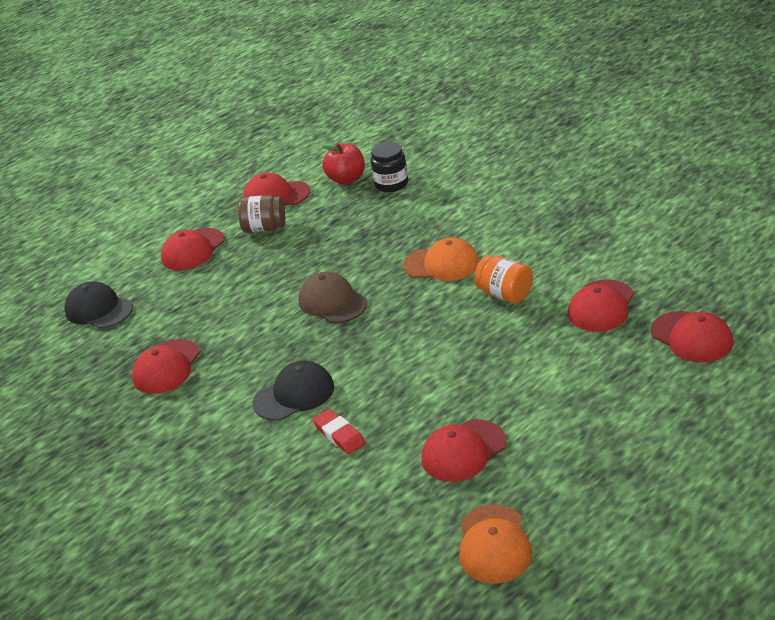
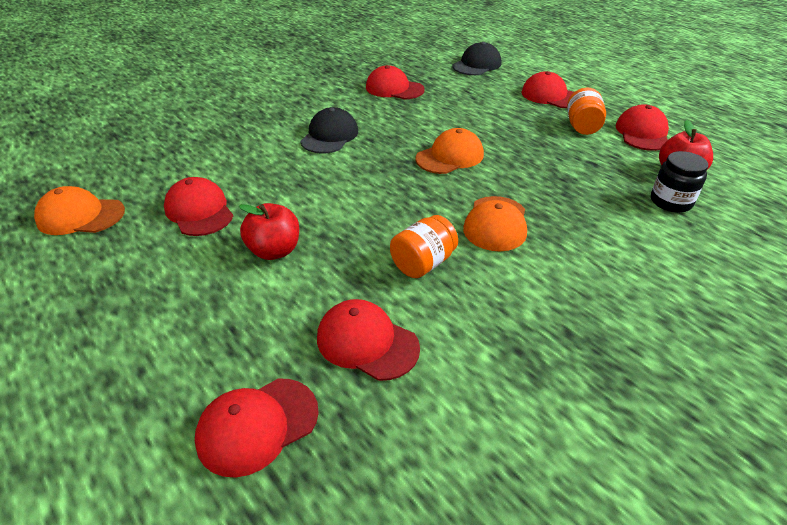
camera: 90 degrees right, 5 degrees up
(265, 228) = (582, 127): brown jar -> orange jar
(294, 395) = (329, 136): black cap -> black cap turned 135 degrees counterclockwise
(332, 302) = (450, 156): brown cap -> orange cap
(339, 435) = (267, 153): red eraser -> none
(512, 380) = (274, 251): none -> red apple

